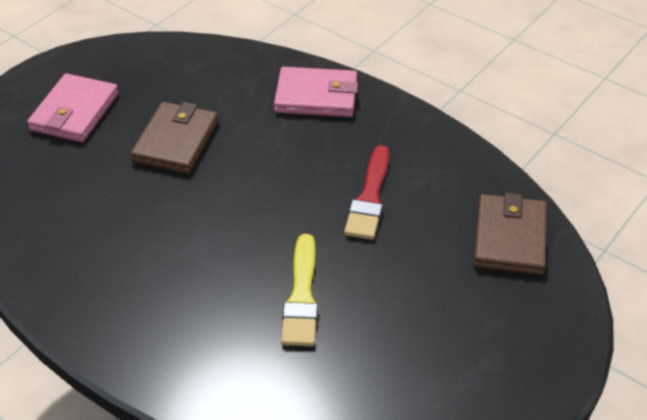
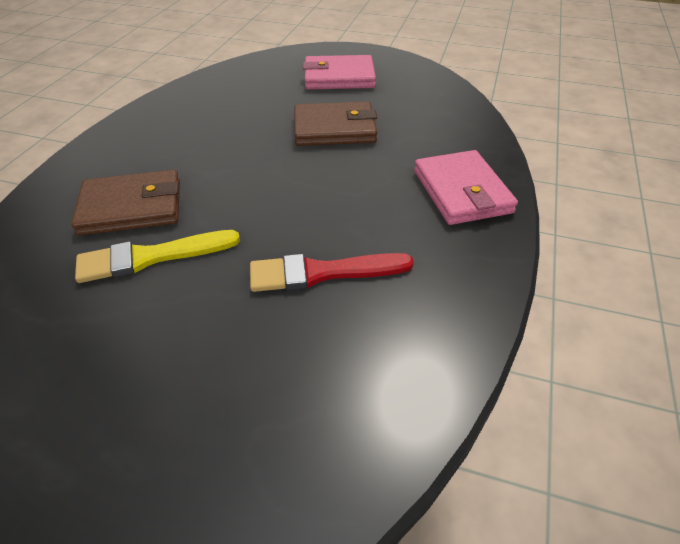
camera: 70 degrees right, 0 degrees up
(509, 238) = (308, 446): brown wallet -> brown wallet (131, 207)

